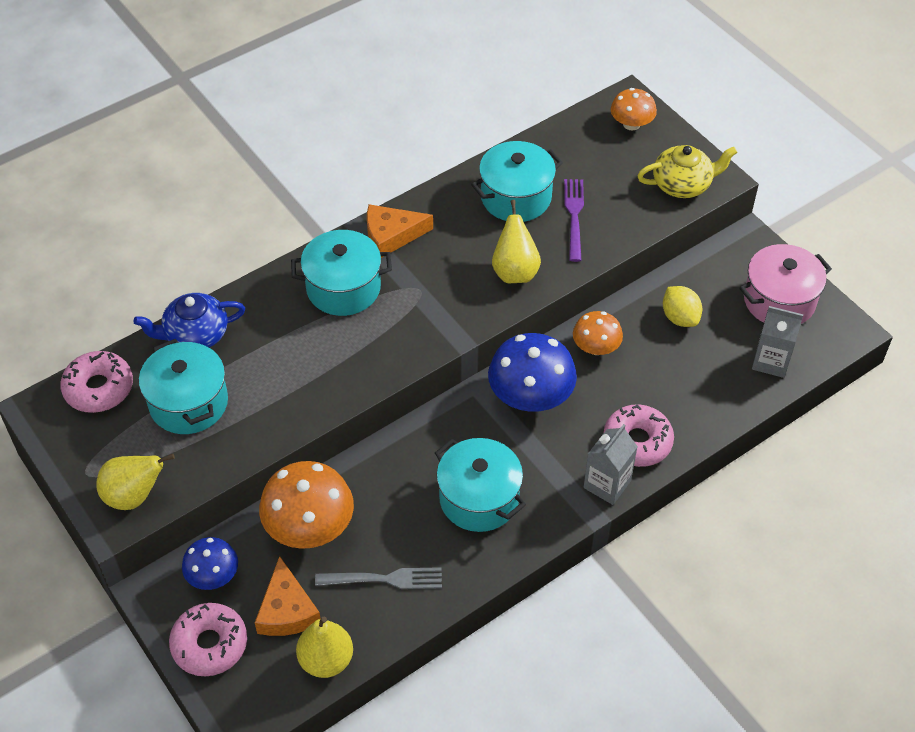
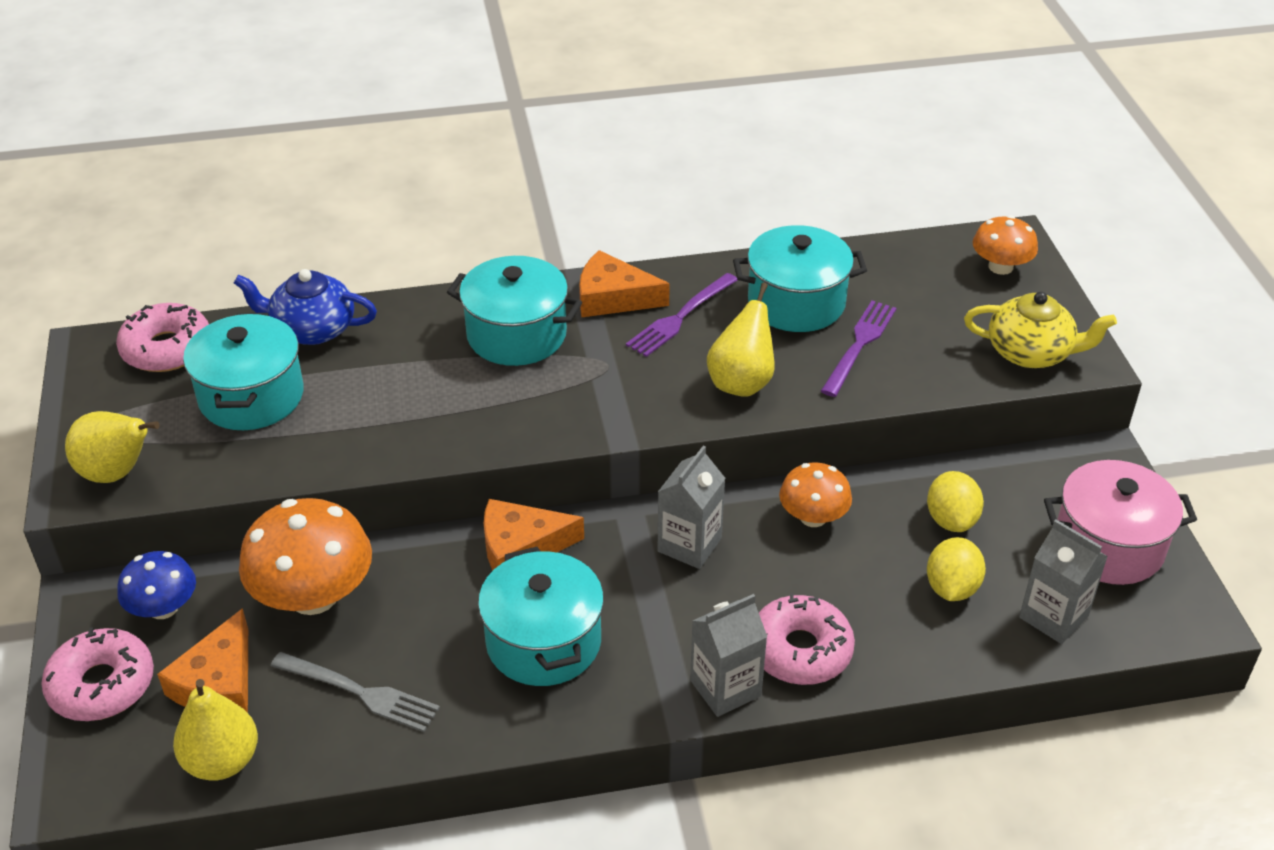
camera: 25 degrees right, 10 degrees down
(424, 439) = (521, 546): none -> orange cheese
(446, 235) = (680, 317): none -> purple fork
(530, 396) = (689, 545): blue mushroom -> grey carton
(703, 364) = (951, 588): none -> yellow lemon

